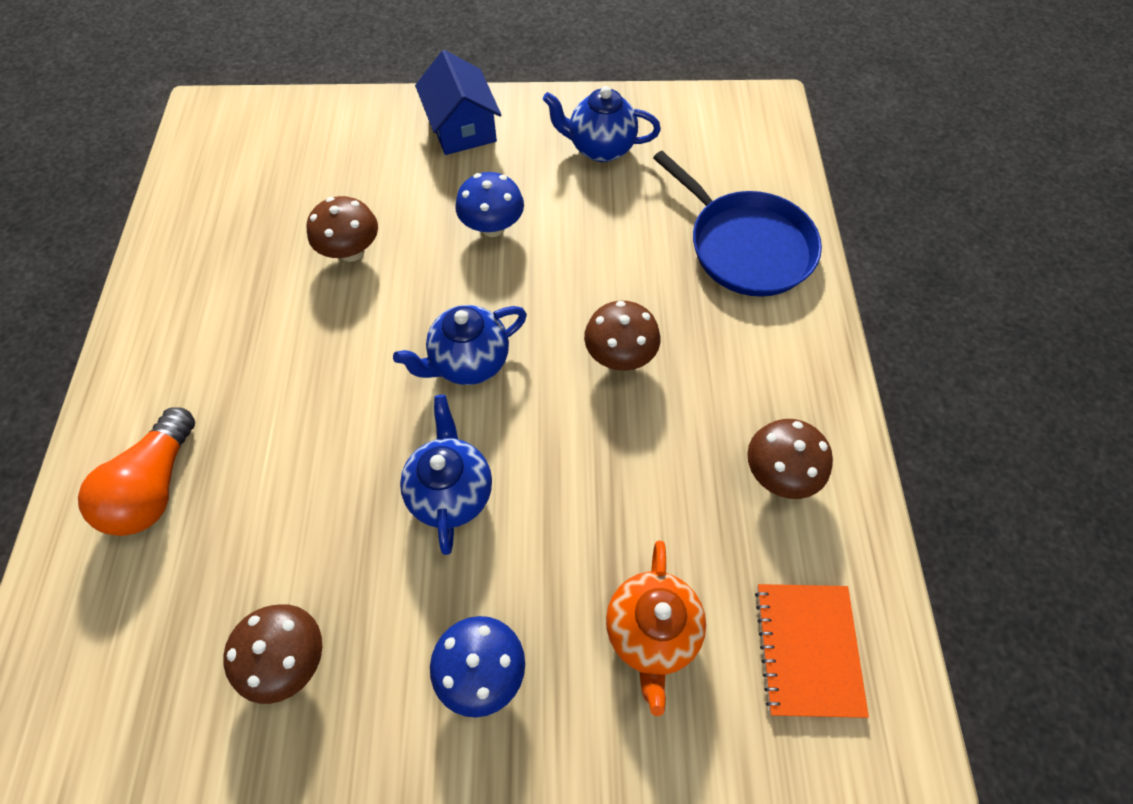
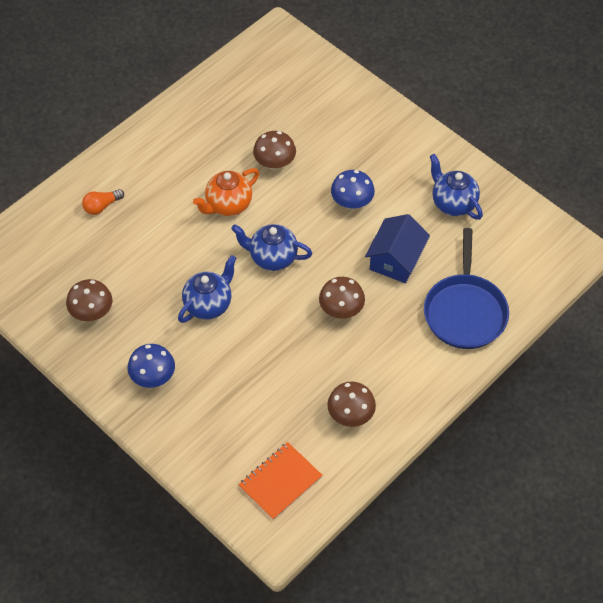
camera: 45 degrees right, 5 degrees down
(156, 486) = (102, 206): orange light bulb -> orange light bulb, size x0.59
(462, 128) = (395, 137): blue house -> blue house (396, 259)
(651, 631) = (228, 421): orange teapot -> orange teapot (228, 205)

